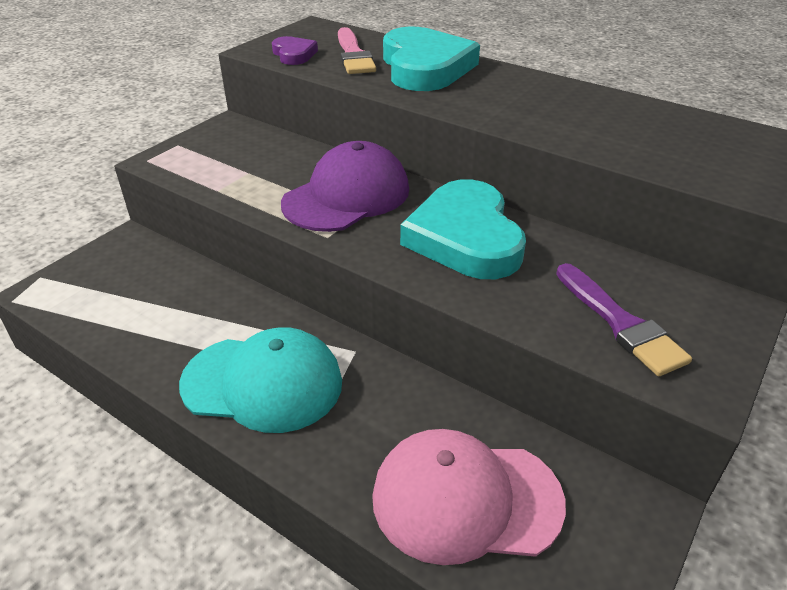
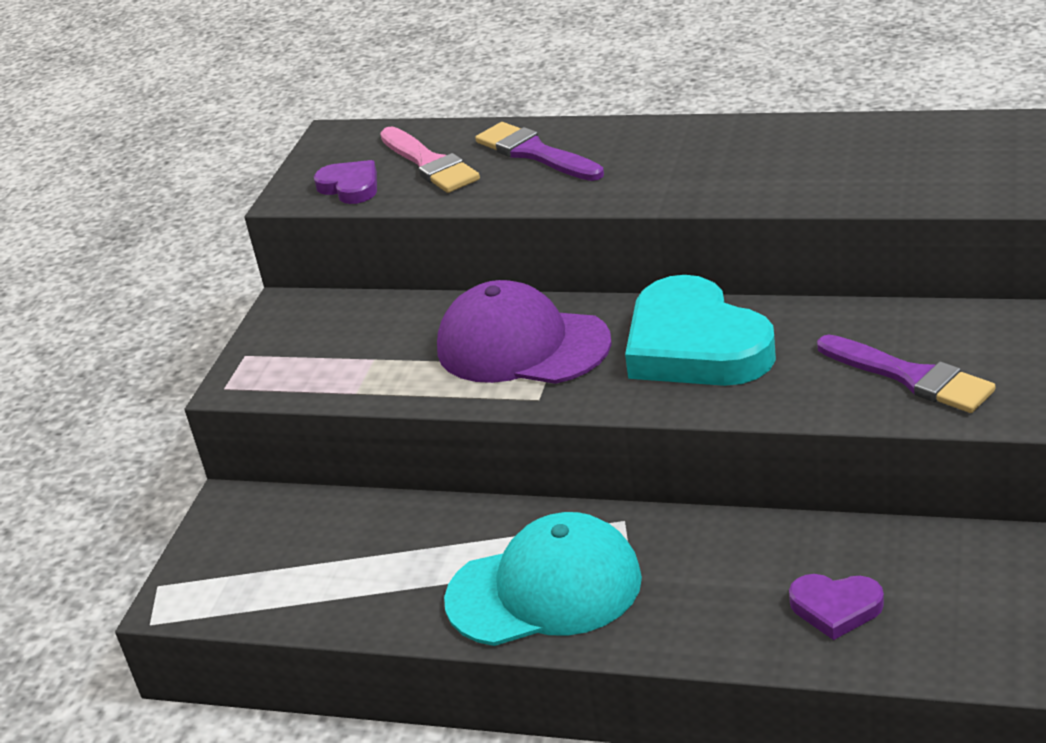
camera: 15 degrees left, 5 degrees down
(347, 196) = (522, 345): purple cap -> purple cap turned 90 degrees counterclockwise
(425, 67) = (535, 153): turquoise heart -> purple brush
(466, 499) = (835, 608): pink cap -> purple heart

